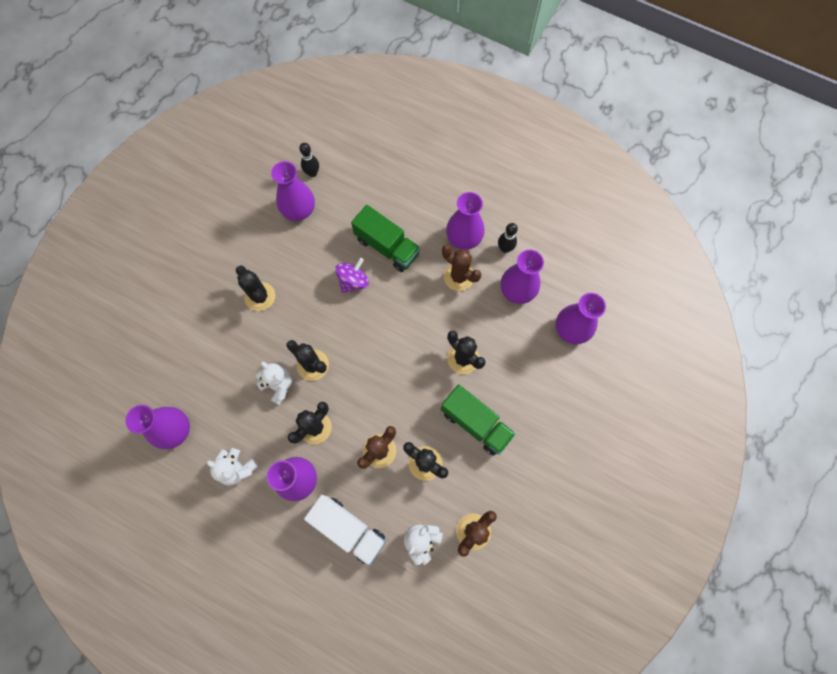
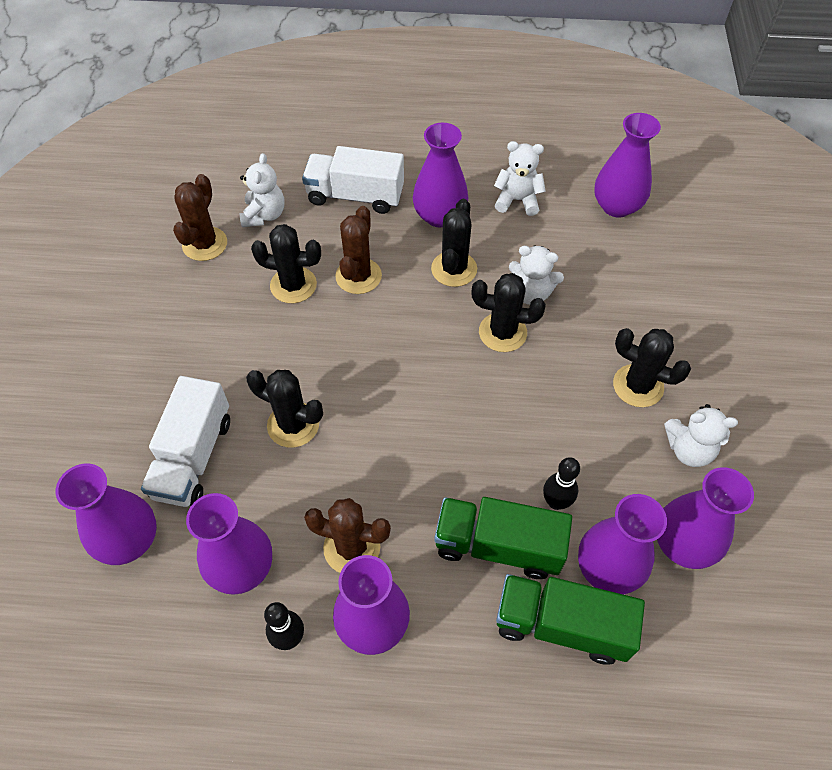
camera: 155 degrees right, 15 degrees down
(261, 251) = (689, 449): none -> white teddy bear
(312, 173) = (713, 626): black bowling pin -> black bowling pin (556, 502)
(341, 215) = (608, 568): none -> purple vase
(353, 281) = (518, 465): purple spinning top -> none
(475, 423) = (243, 352): green truck -> green truck (561, 625)
(525, 363) = (193, 457): none -> white truck

